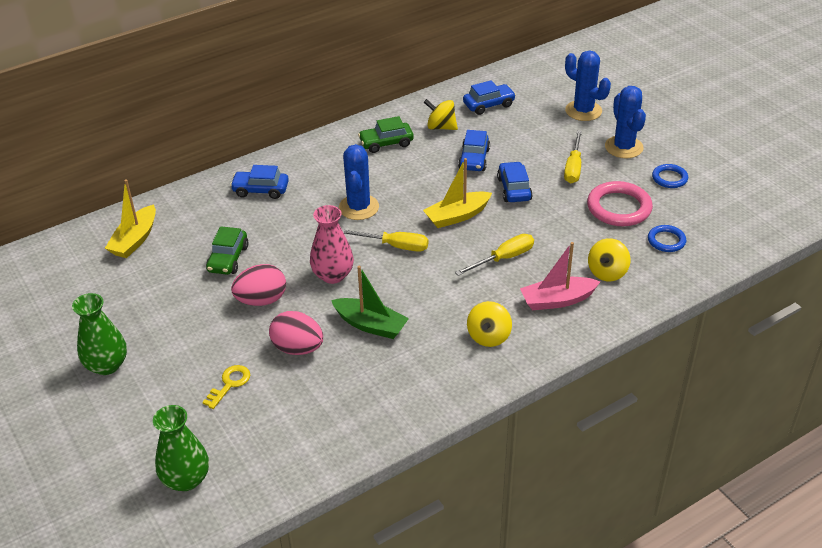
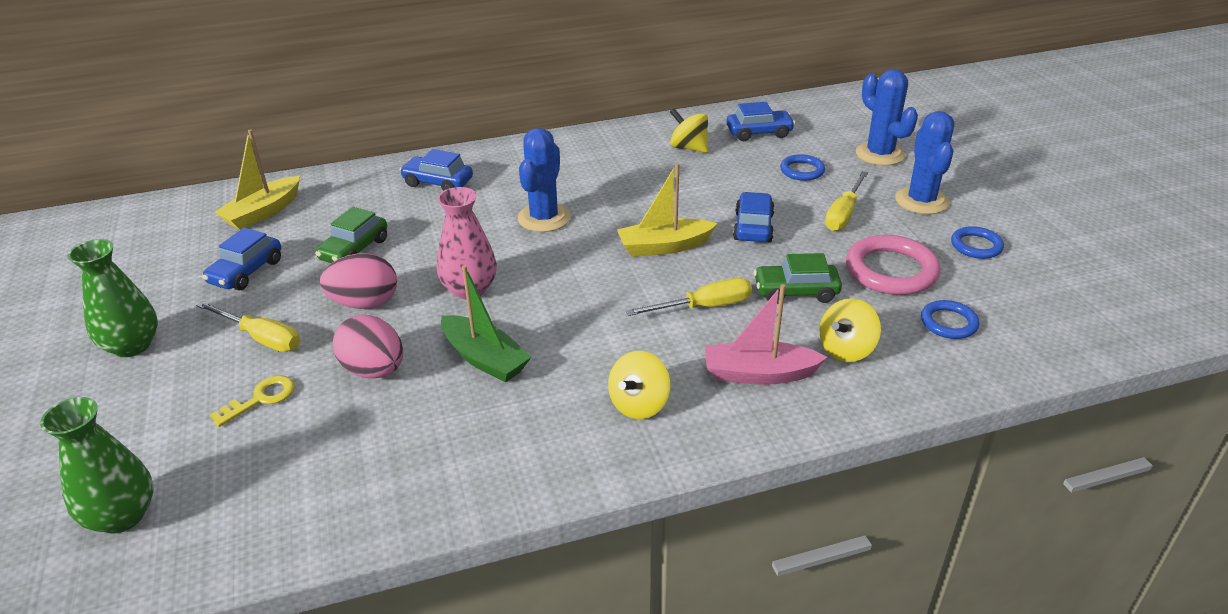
camera: 15 degrees right, 5 degrees down
(386, 143) = (613, 155): green car -> green car (796, 292)
(395, 246) = (566, 268): yellow screwdriver -> yellow screwdriver (261, 338)
(474, 159) = (715, 187): blue car -> blue car (246, 272)
(532, 134) = (802, 170): none -> blue ring

